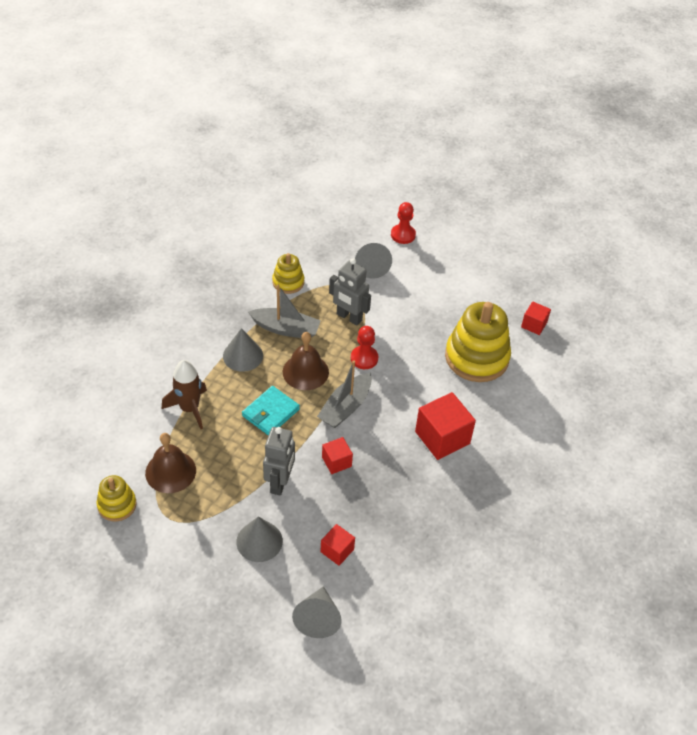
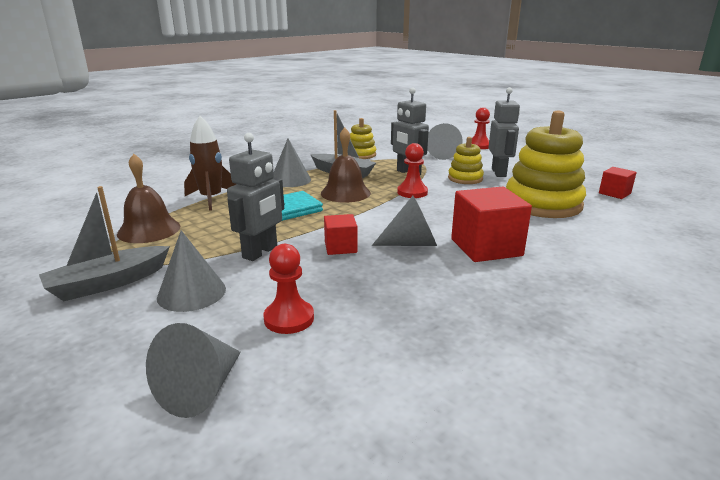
camera: 20 degrees right, 25 degrees down
(117, 505) = (66, 242): yellow stacking toy -> yellow stacking toy (465, 178)
(337, 550) = (289, 318): red cube -> red pawn
(345, 407) = (375, 215): grey boat -> grey boat (108, 283)
(387, 444) = (411, 243): none -> grey cone
(432, 300) = (499, 173): none -> grey robot

